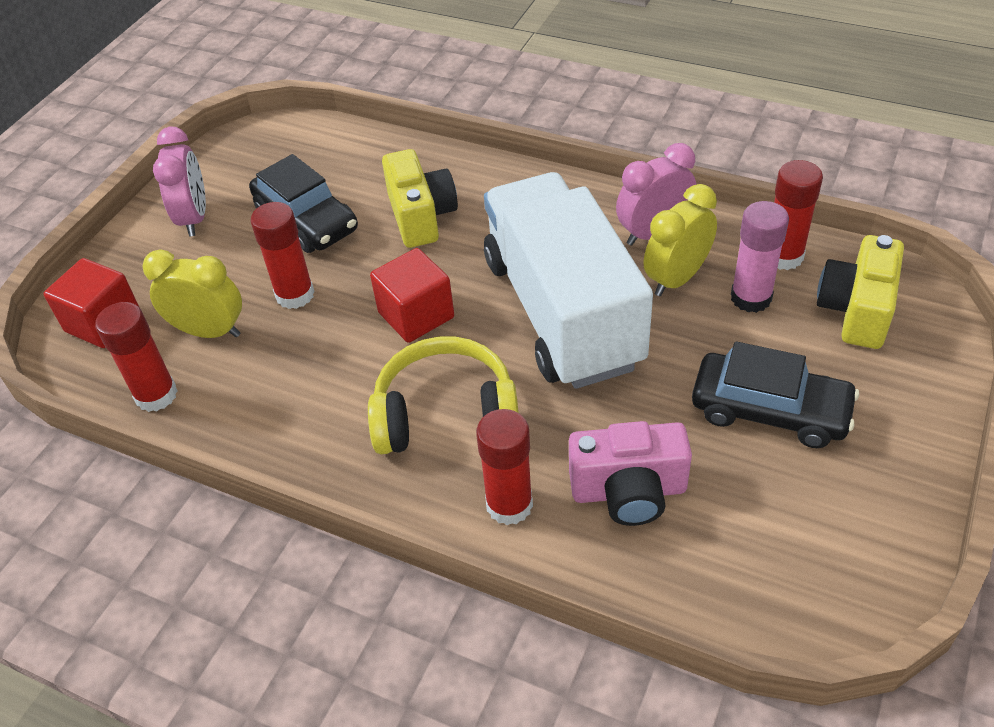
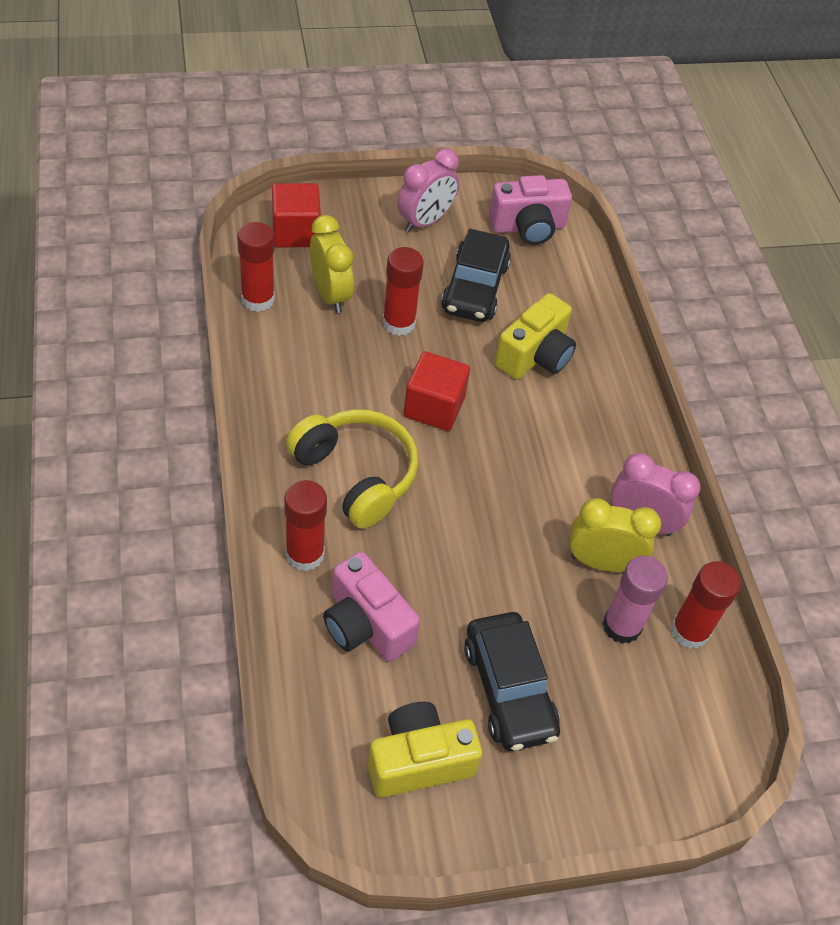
camera: 45 degrees right, 5 degrees up
(274, 152) = (527, 227): none -> pink camera
(562, 312) = (507, 499): white truck -> none
(856, 310) = (667, 713): yellow camera -> yellow camera (419, 761)

